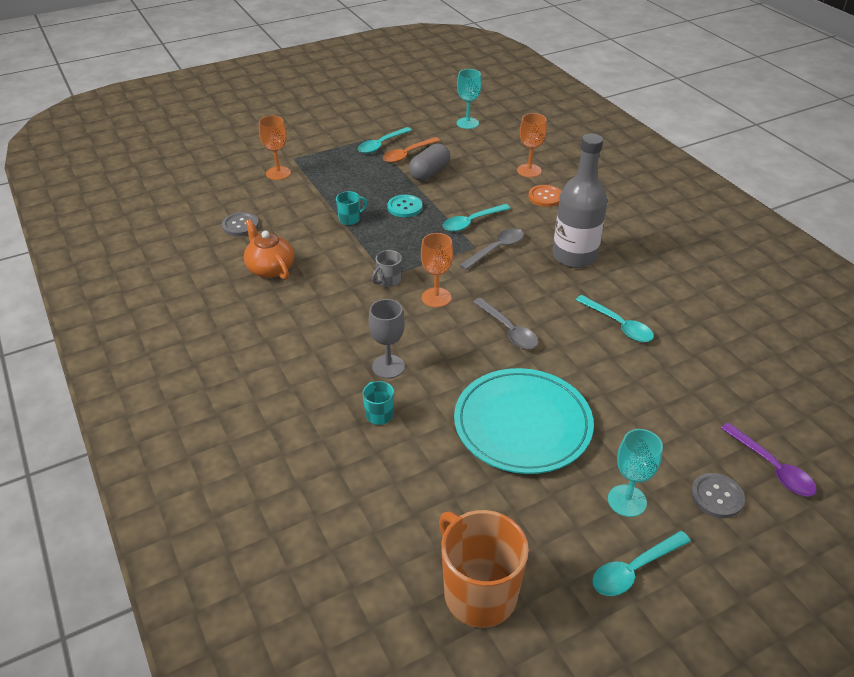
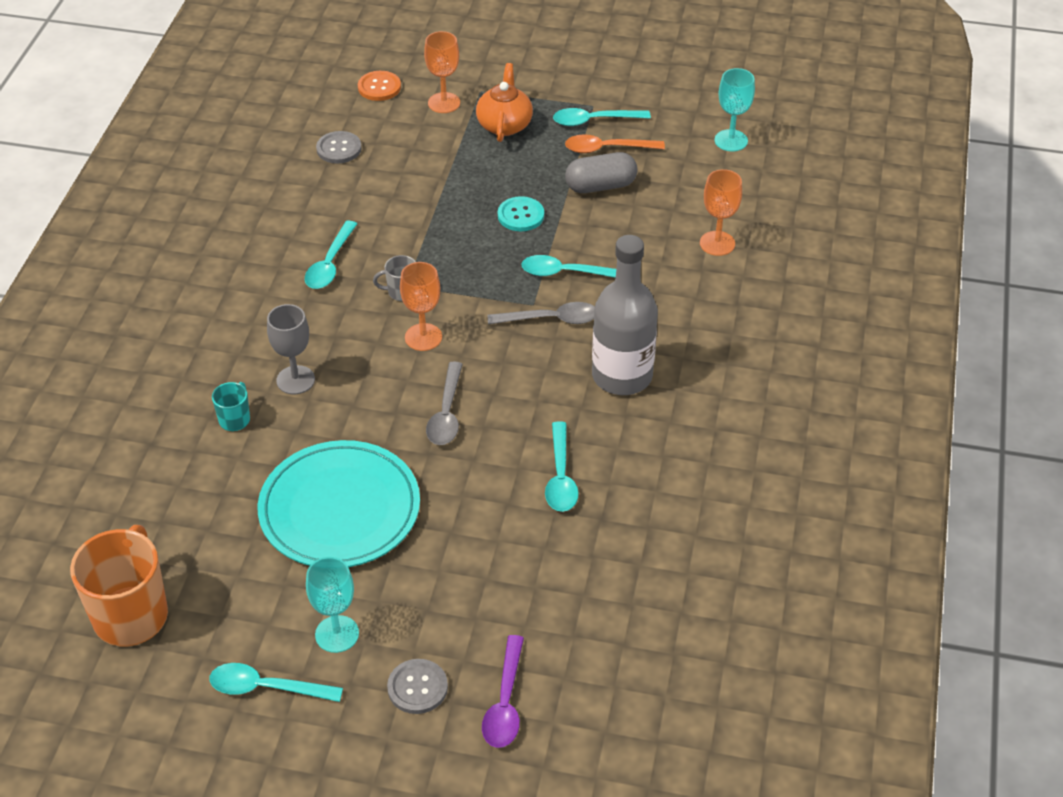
camera: 40 degrees right, 5 degrees up
(270, 268) = (311, 214): orange teapot -> orange teapot (504, 125)
(320, 289) = (330, 264): none -> turquoise spoon
(350, 219) = (449, 199): turquoise mug -> none
(545, 197) = (689, 287): orange button -> orange button (379, 87)

